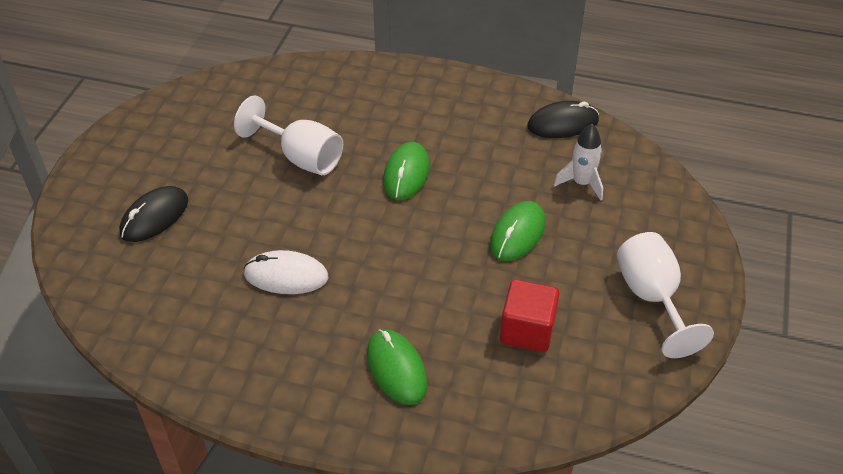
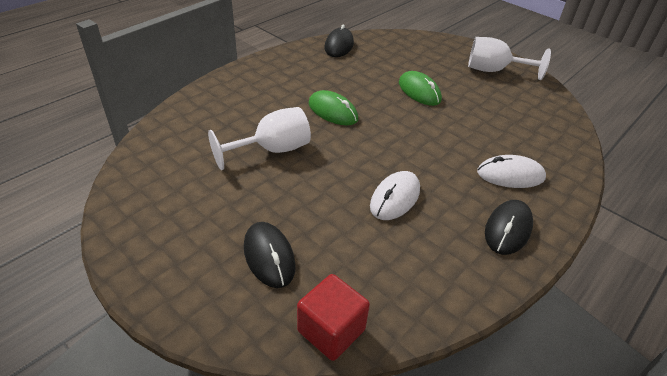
camera: 65 degrees left, 5 degrees down
(293, 386) = (508, 229): none -> black mouse
(396, 369) = (510, 175): green mouse -> white mouse
(527, 330) = (499, 116): red cube -> red cube (331, 330)
(581, 183) = (393, 58): white rocket -> none

